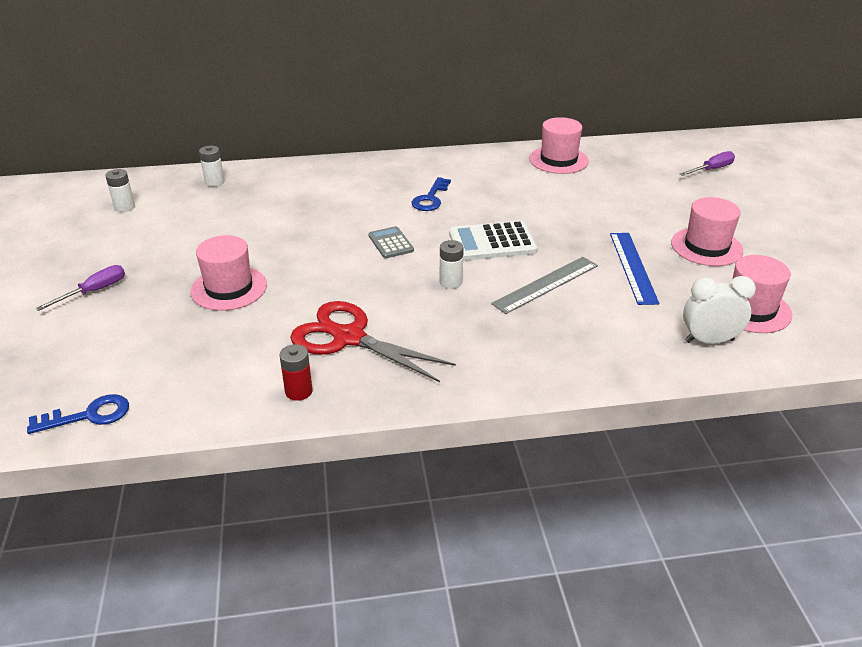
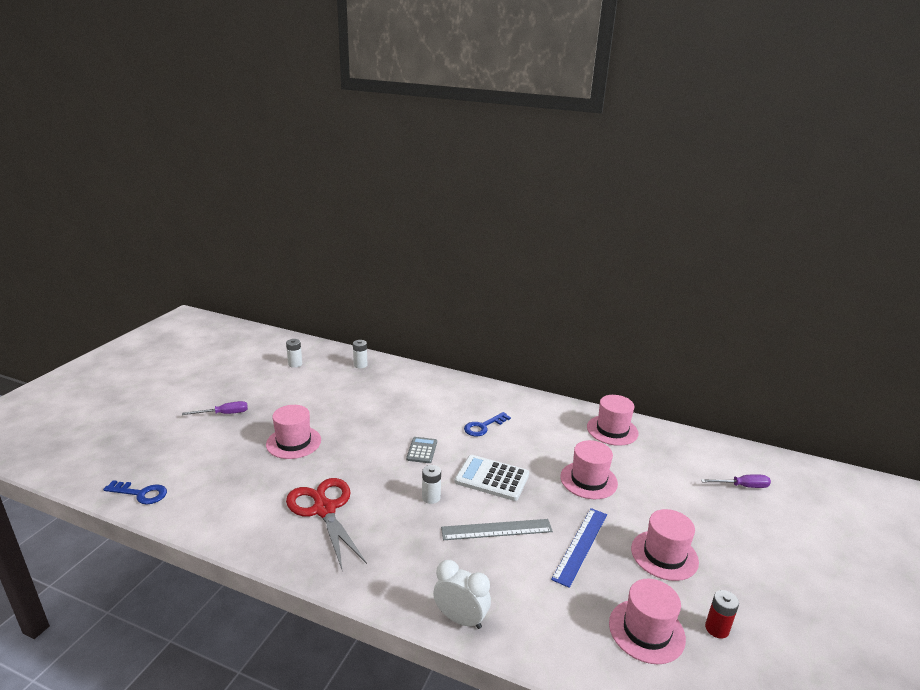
camera: 30 degrees right, 10 degrees down
(298, 391) = (257, 534): red battery -> red battery (717, 628)
(583, 211) = (588, 480): none -> pink hat
(709, 341) = (579, 641): white clock -> white clock (460, 619)

